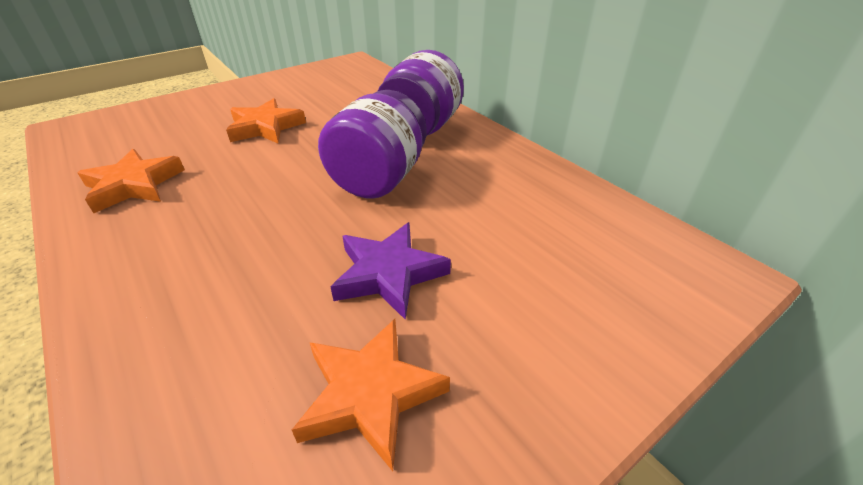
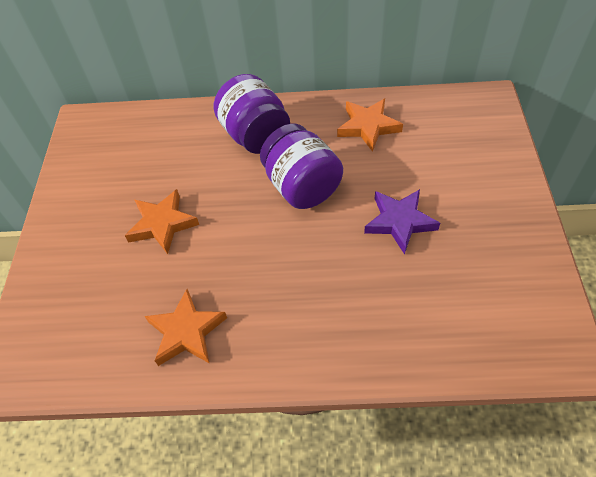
camera: 50 degrees left, 15 degrees up
(370, 394) = (474, 262): orange star -> orange star (368, 126)

